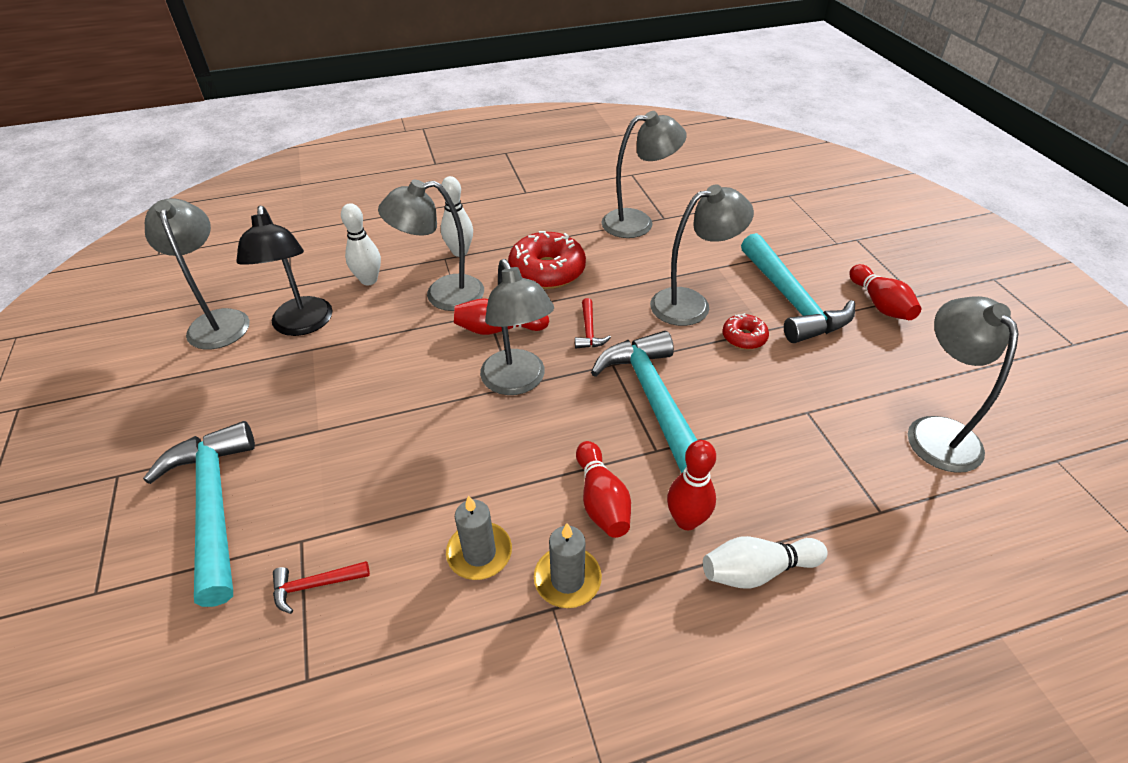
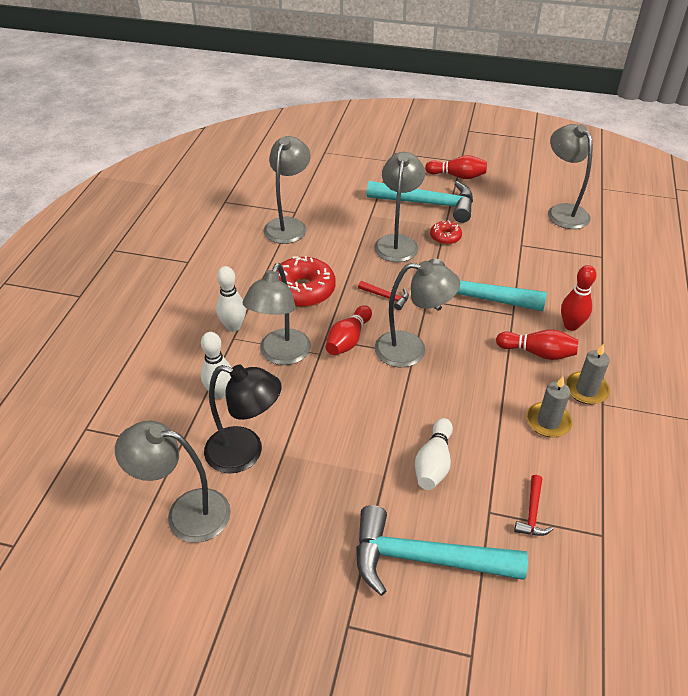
camera: 60 degrees left, 0 degrees up
(757, 571) = (616, 315): white bowling pin -> white bowling pin (433, 463)
(935, 431) = (562, 211): grey lamp -> grey lamp turned 45 degrees clockwise

